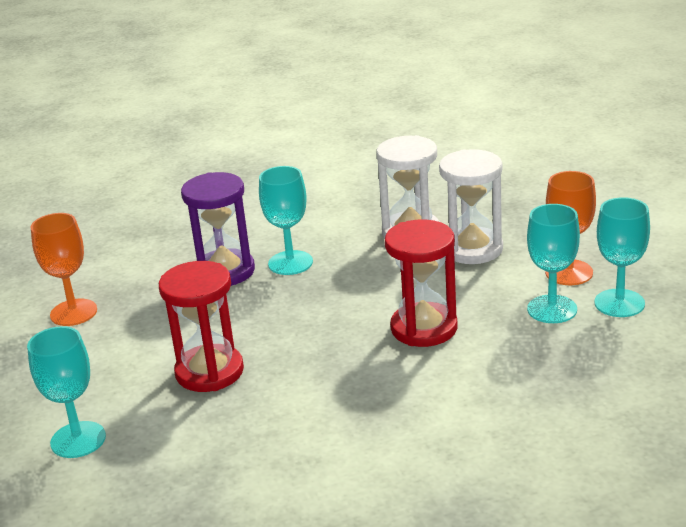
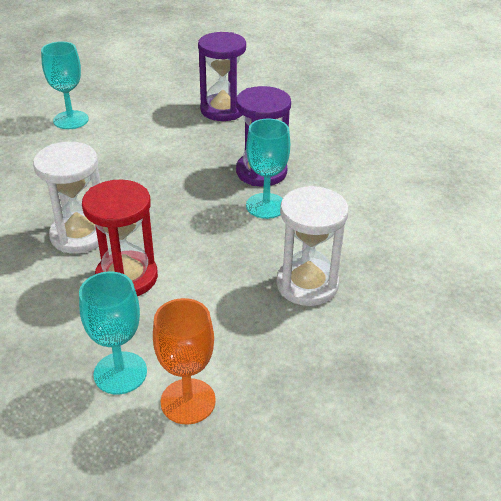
camera: 90 degrees right, 10 degrees up
(73, 312) = (223, 110): orange goblet -> purple hourglass
(209, 372) = (119, 166): red hourglass -> none
(472, 249) = (261, 327): white hourglass -> white hourglass (79, 235)
(619, 303) = (108, 435): turquoise goblet -> none

